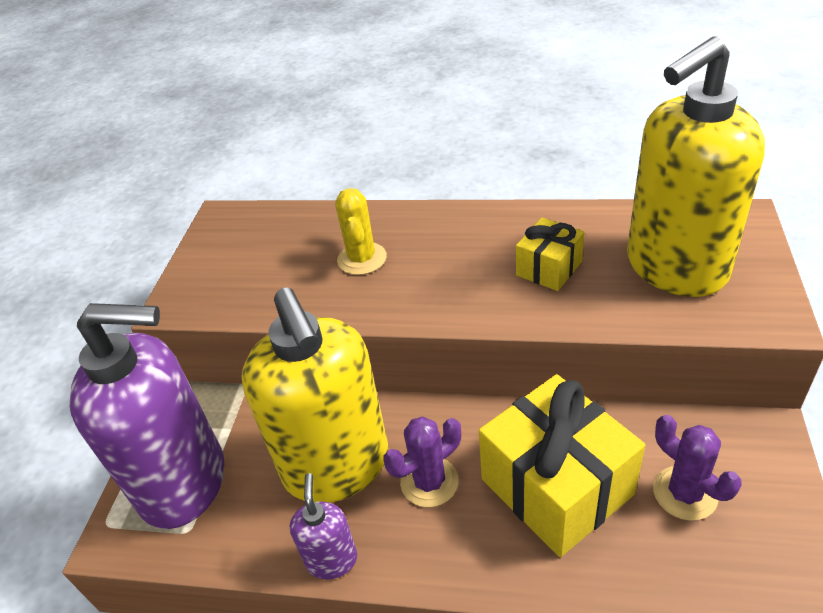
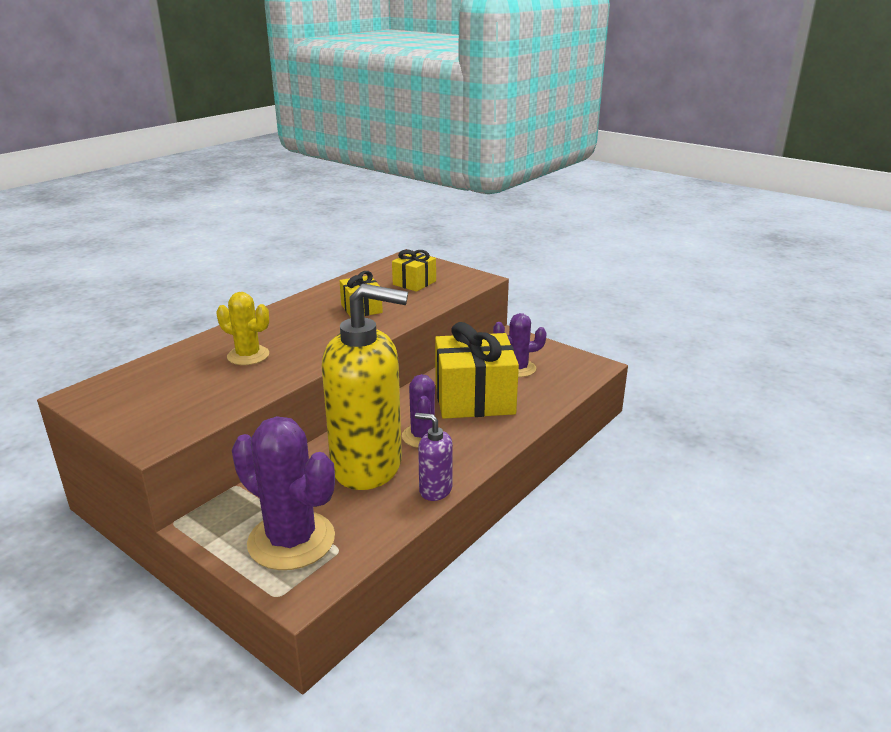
camera: 65 degrees left, 15 degrees down
(184, 482) = (291, 540): purple soap dispenser -> purple cactus
(675, 267) = (414, 283): yellow soap dispenser -> yellow gift

